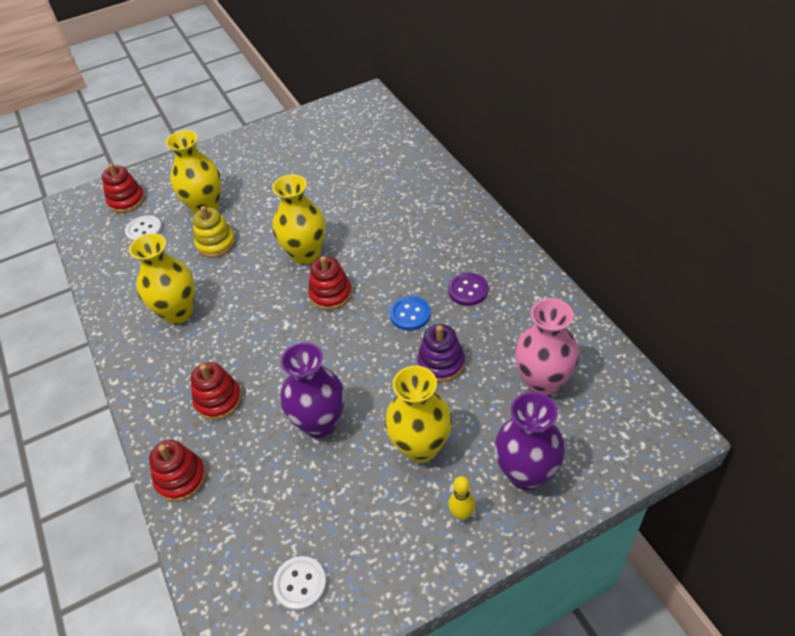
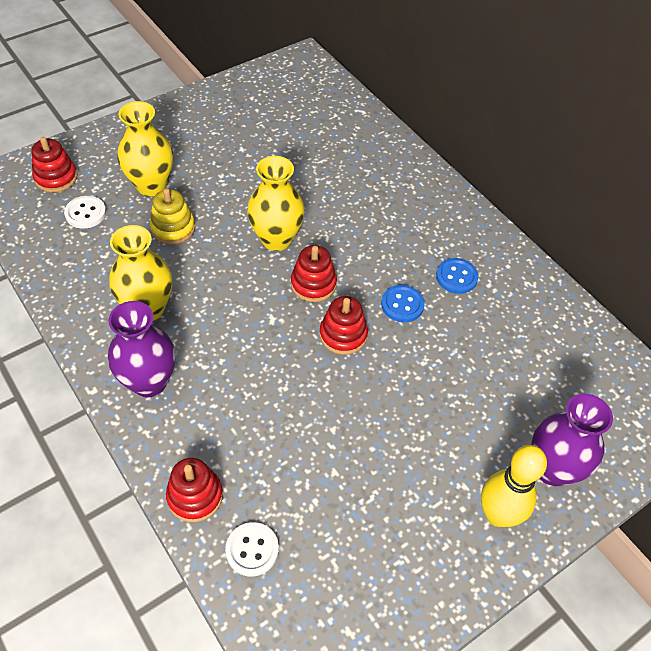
camera: 15 degrees left, 5 degrees up
(218, 400) = (216, 407): red stacking toy -> red stacking toy (343, 335)
(300, 584) = (349, 600): white button -> white button (252, 550)
(320, 423) = (332, 427): purple vase -> purple vase (149, 382)
(420, 447) = (442, 447): yellow vase -> none
(441, 363) = (445, 356): purple stacking toy -> none
(462, 514) = (498, 515): yellow bowling pin -> yellow bowling pin, size x1.92
(468, 290) = (456, 277): purple button -> blue button
(543, 381) = (550, 372): pink vase -> none

